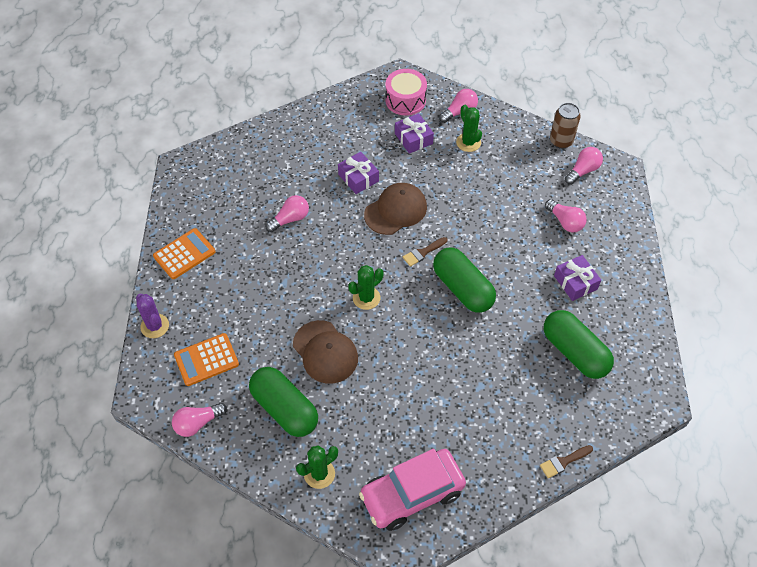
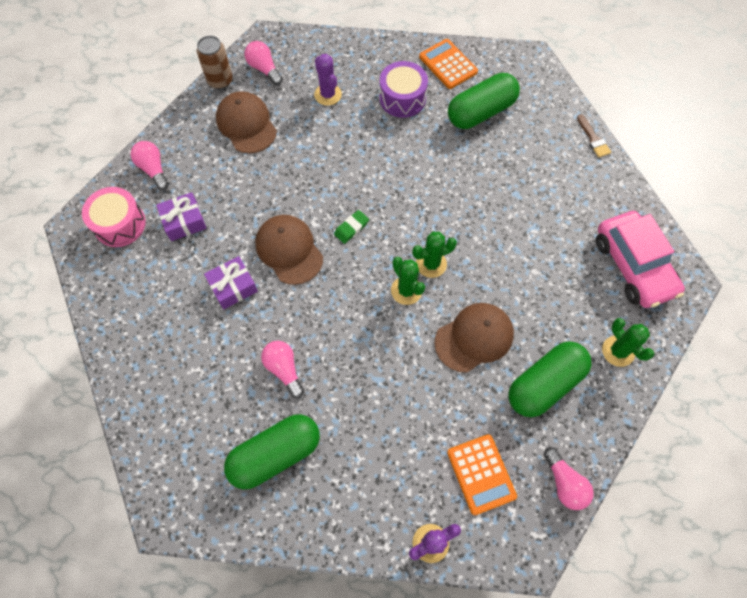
camera: 85 degrees left, 10 degrees up
(184, 254) = (322, 506): orange calculator -> orange calculator (448, 64)
(423, 252) = (351, 228): brown brush -> green eraser
(462, 288) = (401, 196): green capsule -> green capsule (275, 454)
(468, 142) = (203, 166): green cactus -> green cactus (431, 264)
(517, 166) = (246, 124): none -> brown cap
(565, 222) = (328, 94): pink light bulb -> purple cactus
(575, 282) = (402, 98): purple gift -> purple drum

